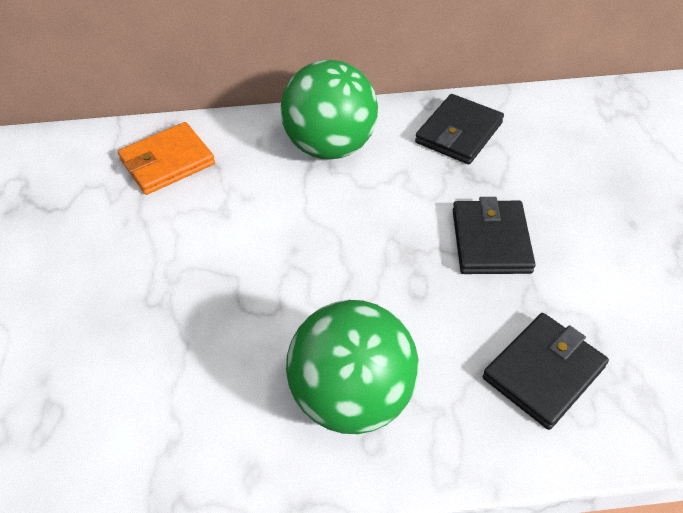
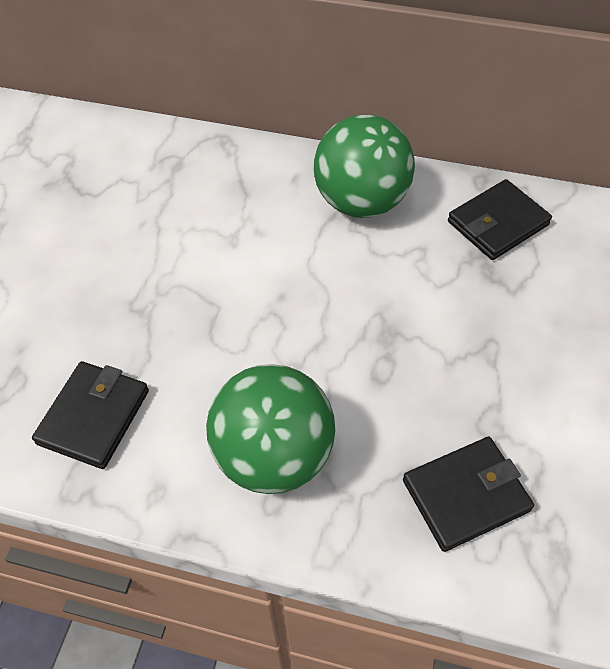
camera: 20 degrees right, 5 degrees up
(167, 162) = (202, 175): orange wallet -> none
(491, 241) = (476, 347): black wallet -> black wallet (94, 417)

